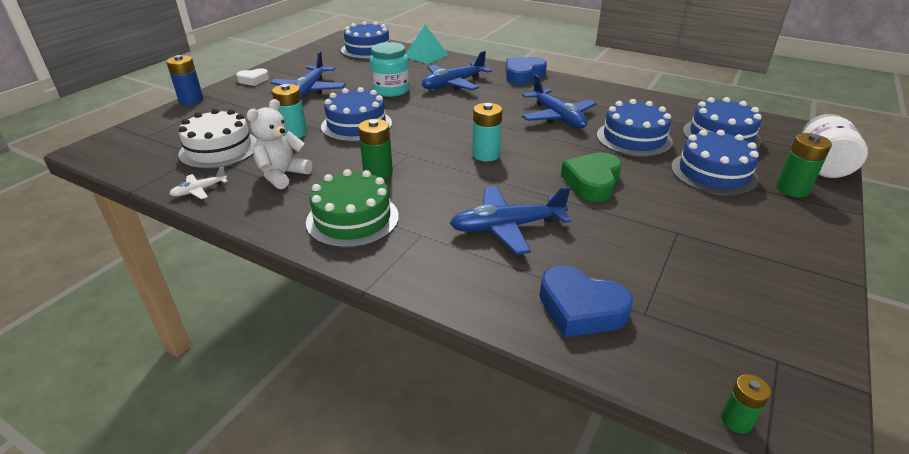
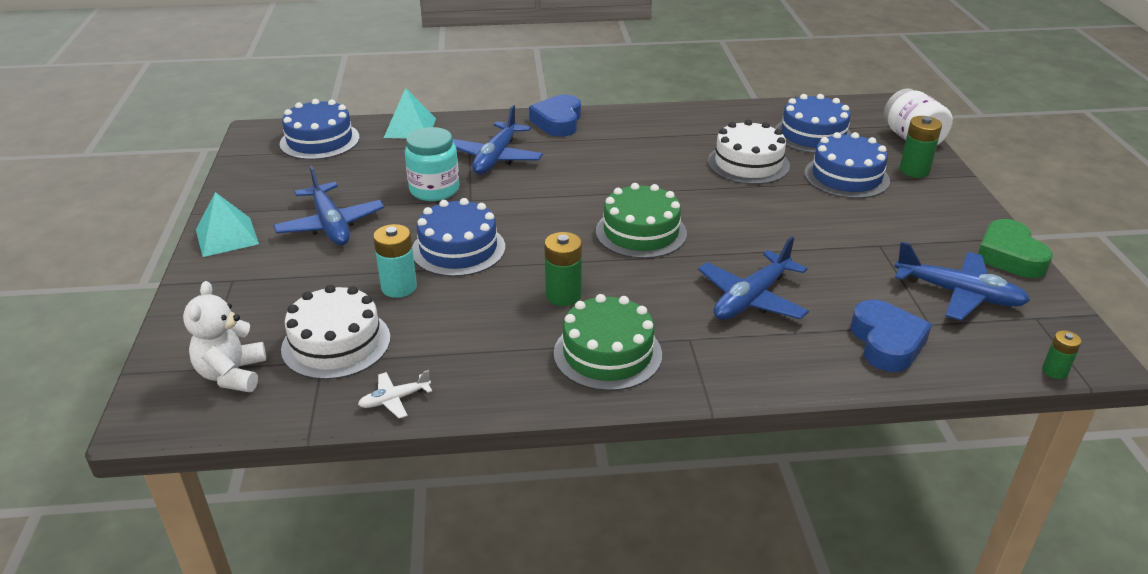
camera: 35 degrees left, 0 degrees up
(191, 100) = (182, 296): blue battery -> none
(199, 190) = (394, 399): white plane -> white plane turned 45 degrees clockwise
(253, 80) = (227, 236): white heart -> turquoise pyramid
(282, 175) = (464, 341): white teddy bear -> white teddy bear (232, 374)
(486, 155) = (641, 232): turquoise battery -> green cake
(557, 117) = (655, 163): blue plane -> blue plane (959, 294)
(580, 309) = (886, 342): blue heart -> blue heart turned 90 degrees counterclockwise
(592, 182) = (766, 224): green heart -> green heart (1009, 256)
(633, 138) = (748, 163): blue cake -> white cake

